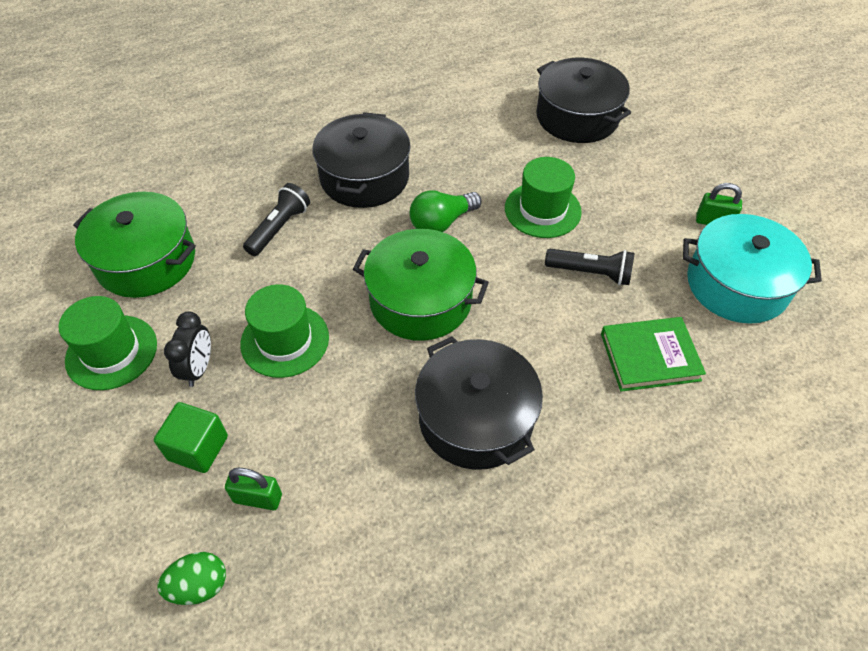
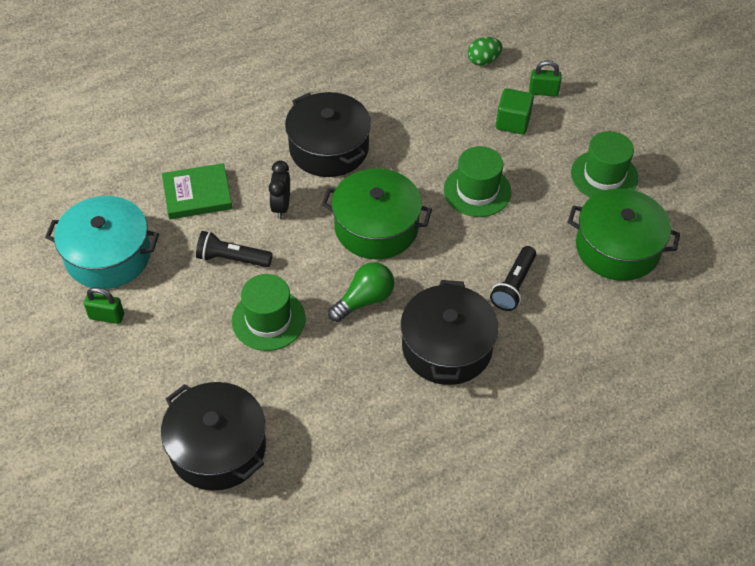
camera: 175 degrees right, 0 degrees up
(199, 368) = (534, 168): black clock -> black clock (281, 206)
(258, 498) = (464, 99): green padlock -> green padlock (543, 92)

